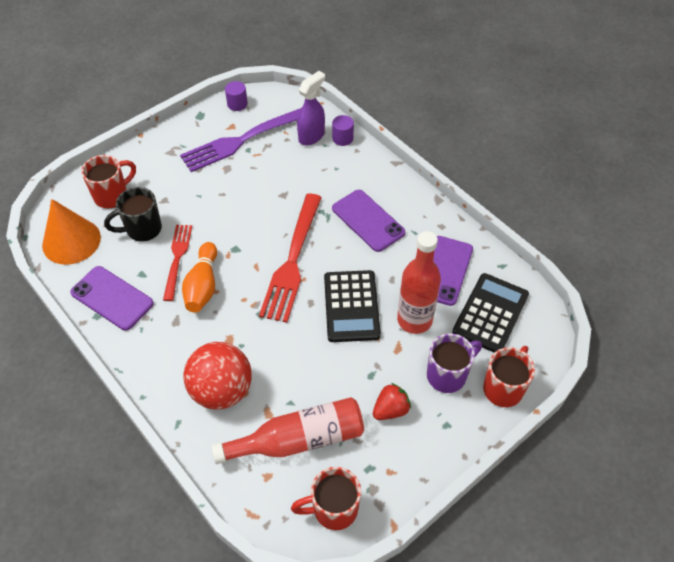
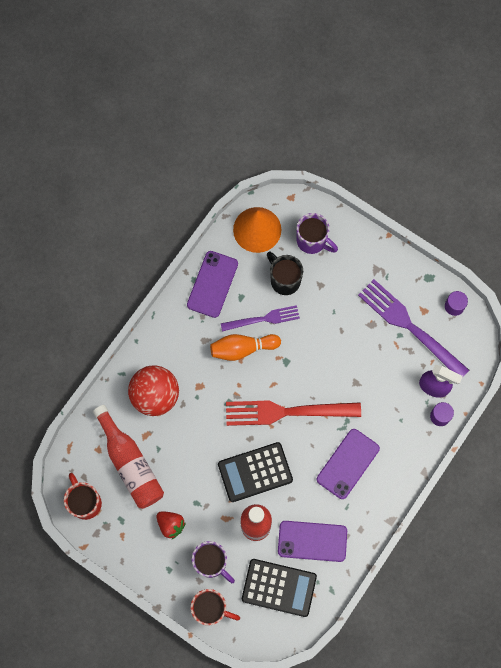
camera: 75 degrees right, 20 degrees up
(112, 195) = (312, 241): red mug -> purple mug
(177, 258) = (263, 319): red fork -> purple fork

